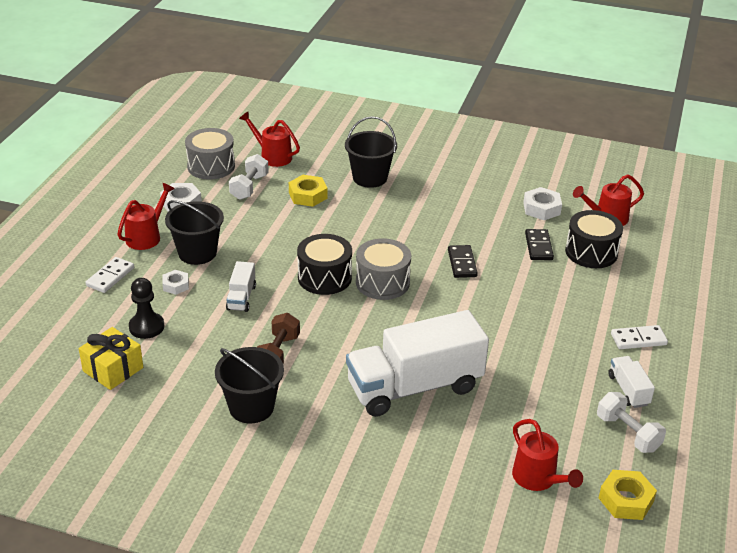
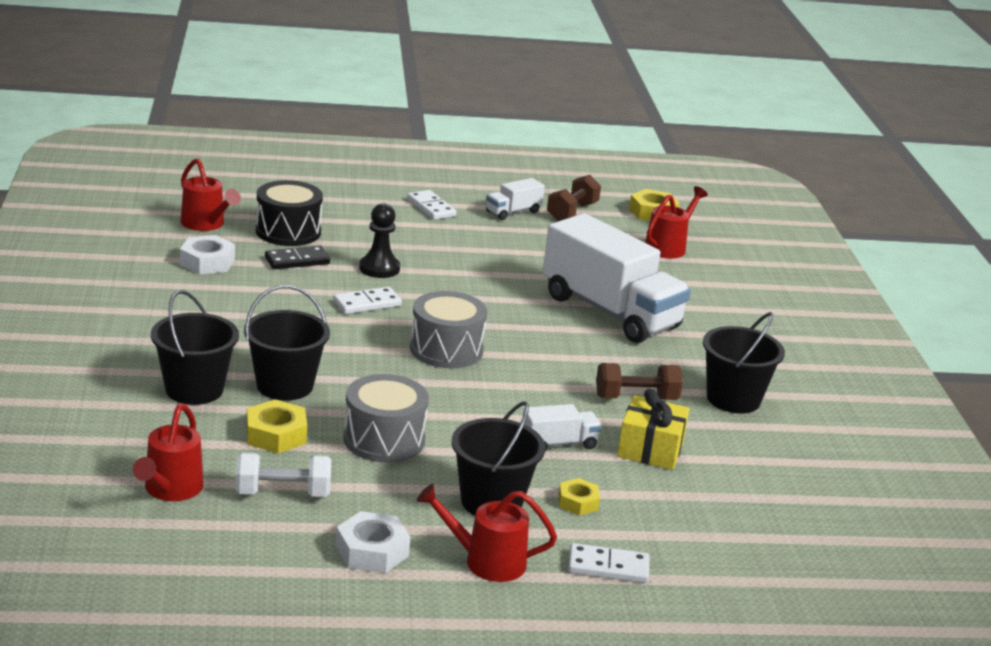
camera: 115 degrees left, 10 degrees down
(113, 369) = (774, 508): yellow gift -> yellow gift (650, 449)
(146, 327) = (679, 503): black pawn -> black pawn (379, 268)
(176, 285) = (578, 502): white nut -> yellow nut
(211, 166) = (237, 548): grey drum -> grey drum (384, 439)
(324, 277) = (468, 390): black drum -> none
(361, 208) = (285, 386): none -> black bucket
(462, 263) = (367, 304): black domino -> white domino
(628, 433) = (572, 212): white dumbbell -> brown dumbbell

